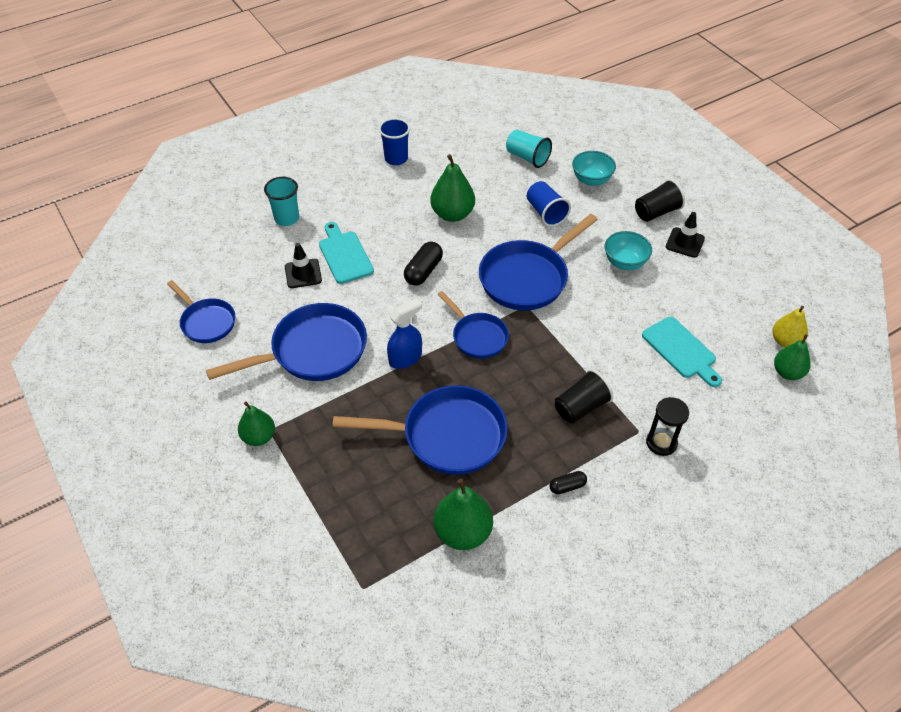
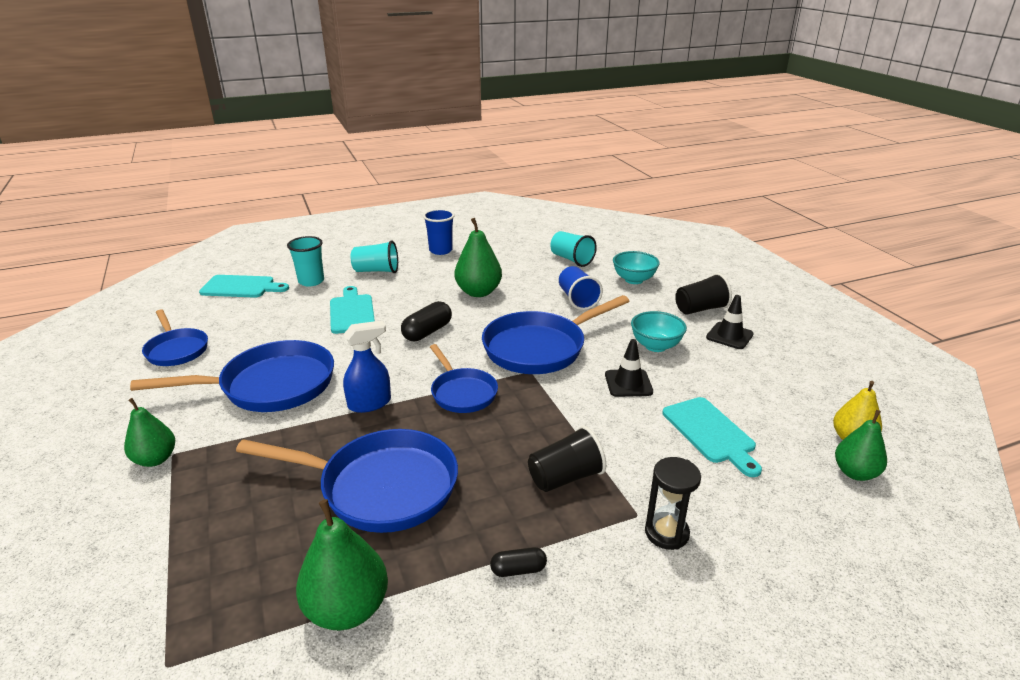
camera: 10 degrees right, 20 degrees down
(222, 235) = (241, 287): none -> turquoise cutting board
(303, 273) = (301, 322): black traffic cone -> black traffic cone (628, 383)
(344, 196) = (376, 271): none -> turquoise cup

